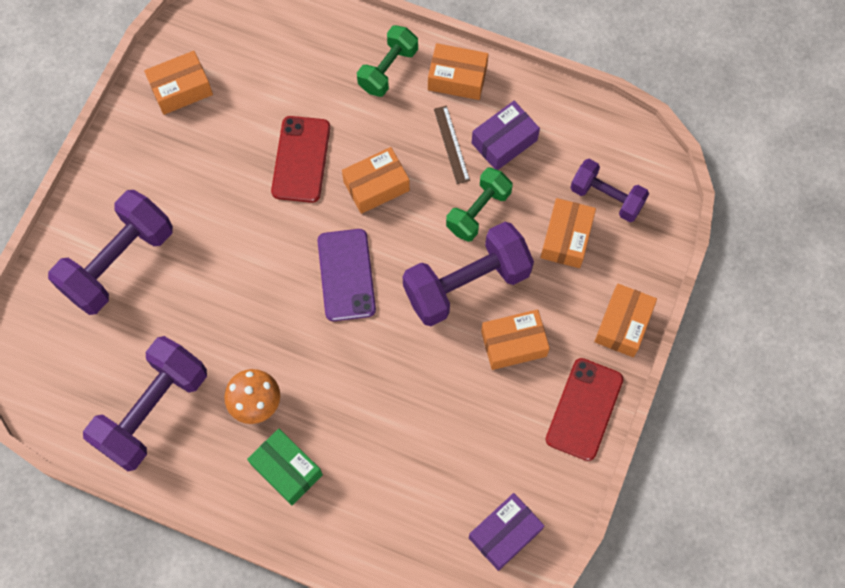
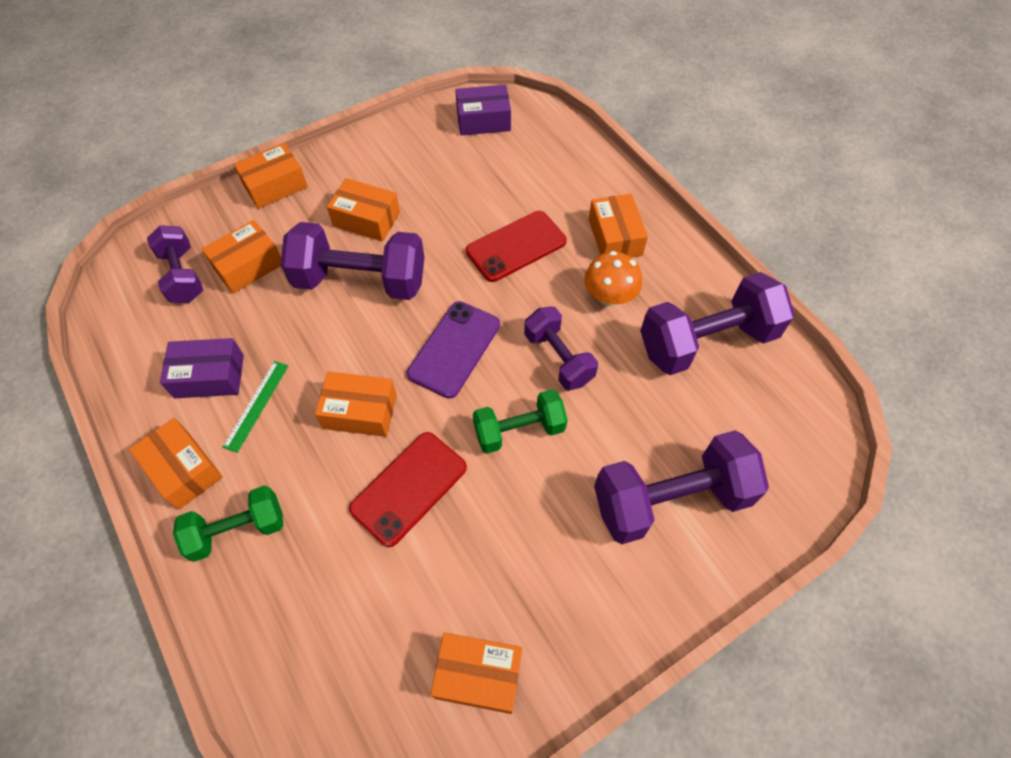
camera: 145 degrees left, 10 degrees down
(262, 319) = (558, 358): none -> purple dumbbell
(287, 469) = (615, 237): green box -> orange box
(451, 144) = (256, 405): brown ruler -> green ruler
(478, 211) = (294, 331): green dumbbell -> green dumbbell (519, 430)
(584, 409) = (359, 154): red phone -> red phone (516, 246)

